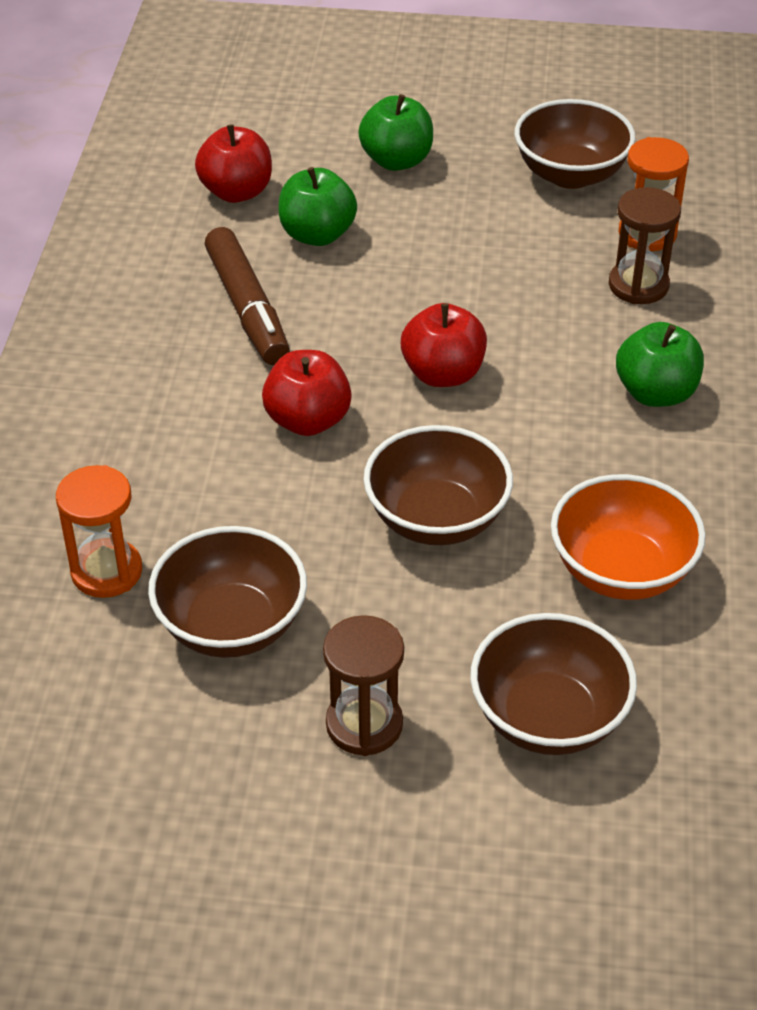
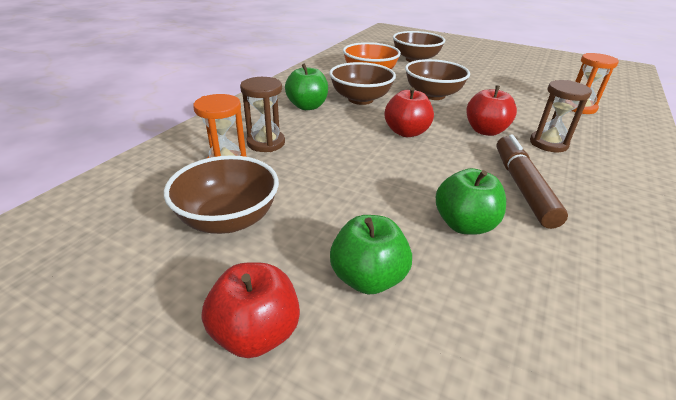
camera: 160 degrees left, 10 degrees down
(231, 625) = (522, 89): brown bowl -> brown bowl (360, 99)
(236, 192) = (541, 288): red apple -> red apple (256, 333)
(364, 724) = (475, 67): brown hourglass -> brown hourglass (548, 143)

